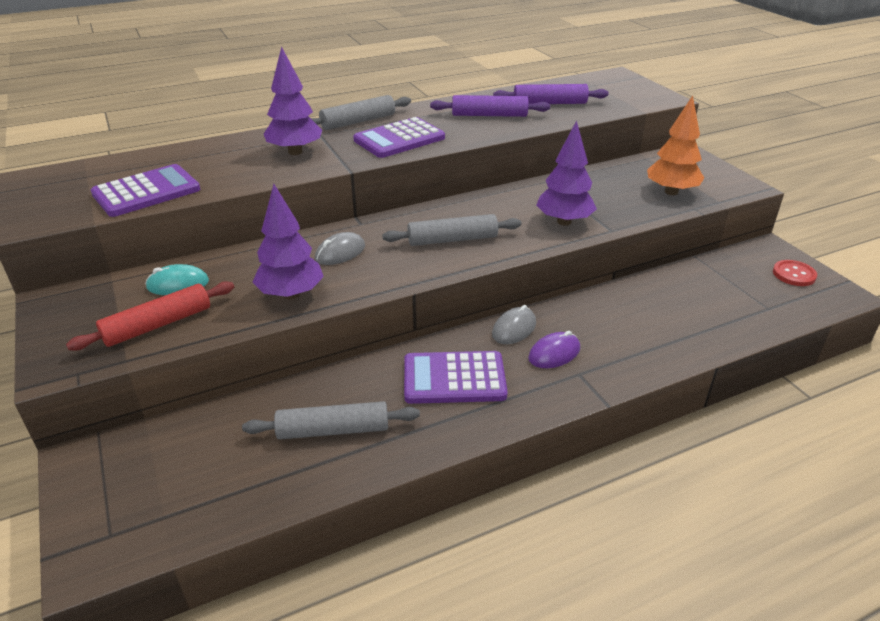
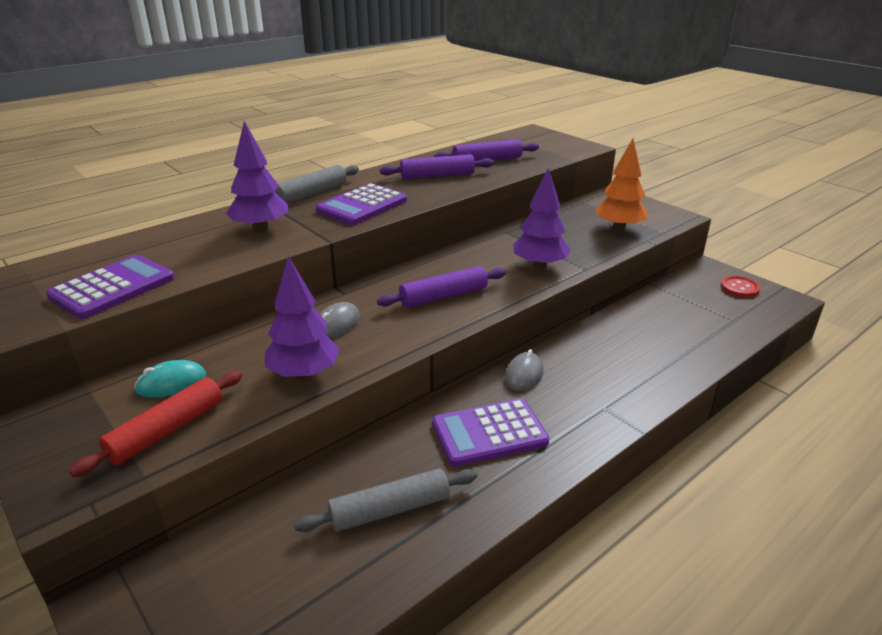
camera: 15 degrees left, 5 degrees down
(452, 239) = (443, 296): grey rolling pin -> purple rolling pin
(554, 353) = (572, 392): purple mouse -> none

